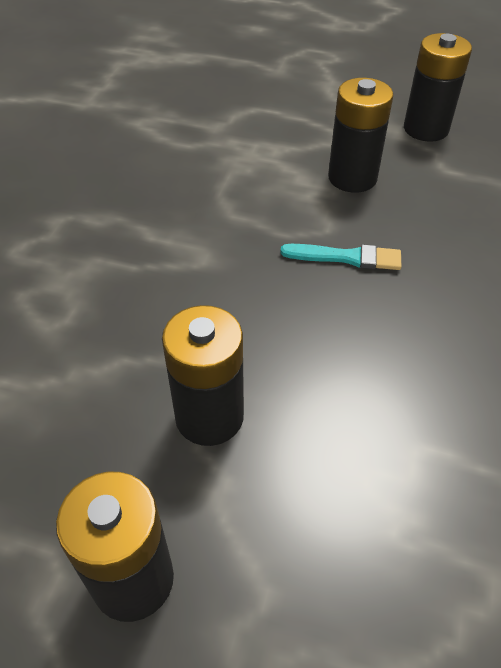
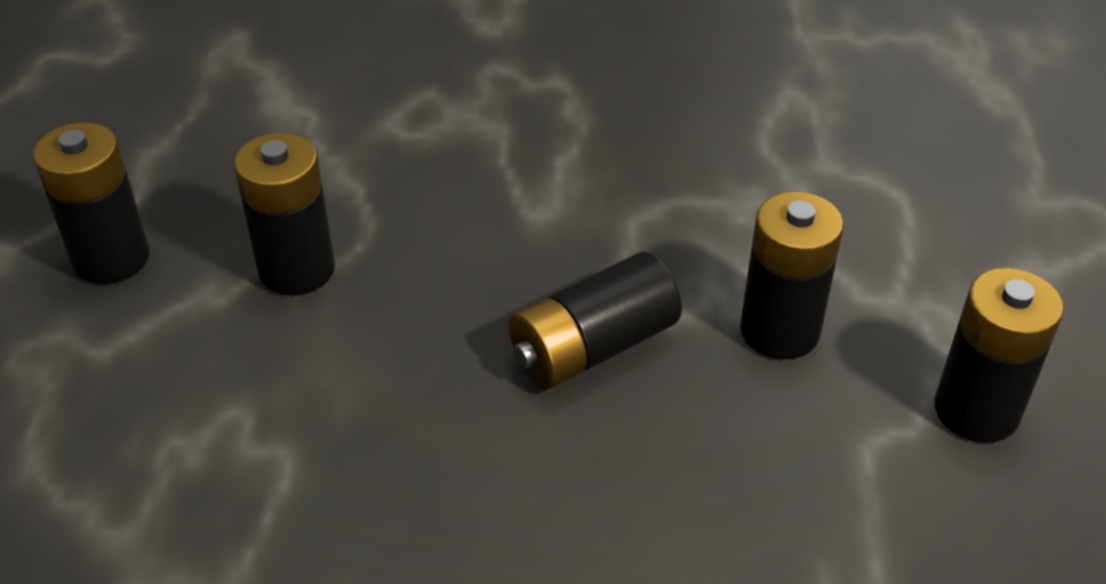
camera: 75 degrees right, 5 degrees down
(346, 257) = (592, 347): turquoise brush -> black battery

